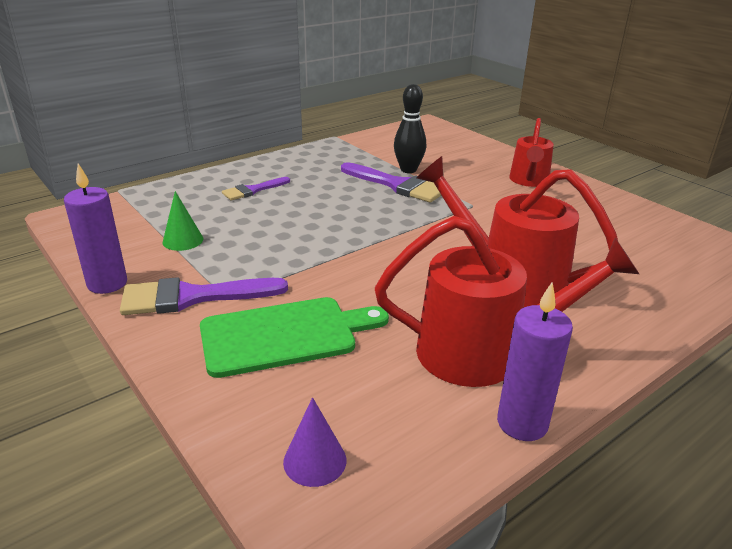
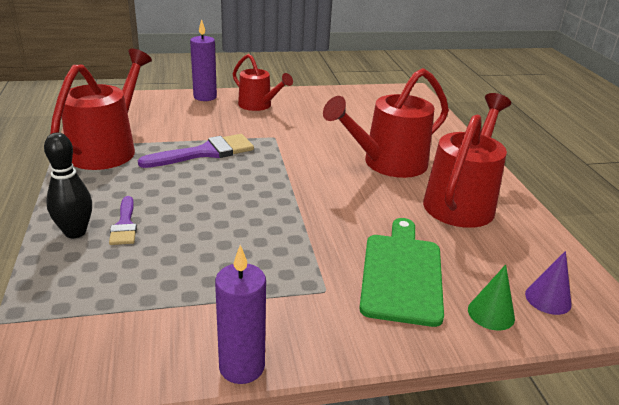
camera: 65 degrees left, 0 degrees up
(183, 240) = (192, 294): green cone -> green cone (491, 313)
(192, 297) = (311, 311): purple brush -> none
(353, 151) = (108, 148): none -> red watering can
(408, 170) = (182, 139): black bowling pin -> black bowling pin (75, 232)
(522, 423) = (531, 214): purple candle -> purple candle (205, 97)

